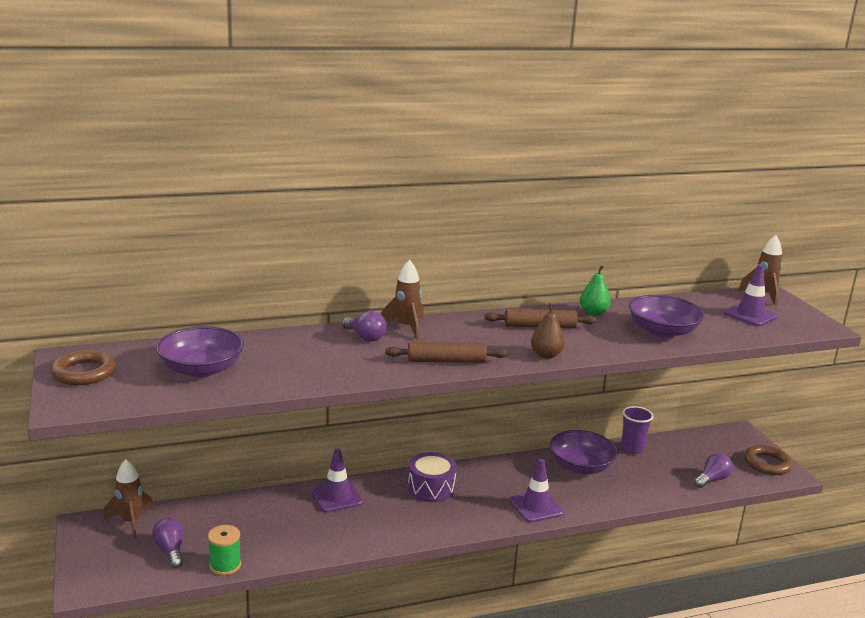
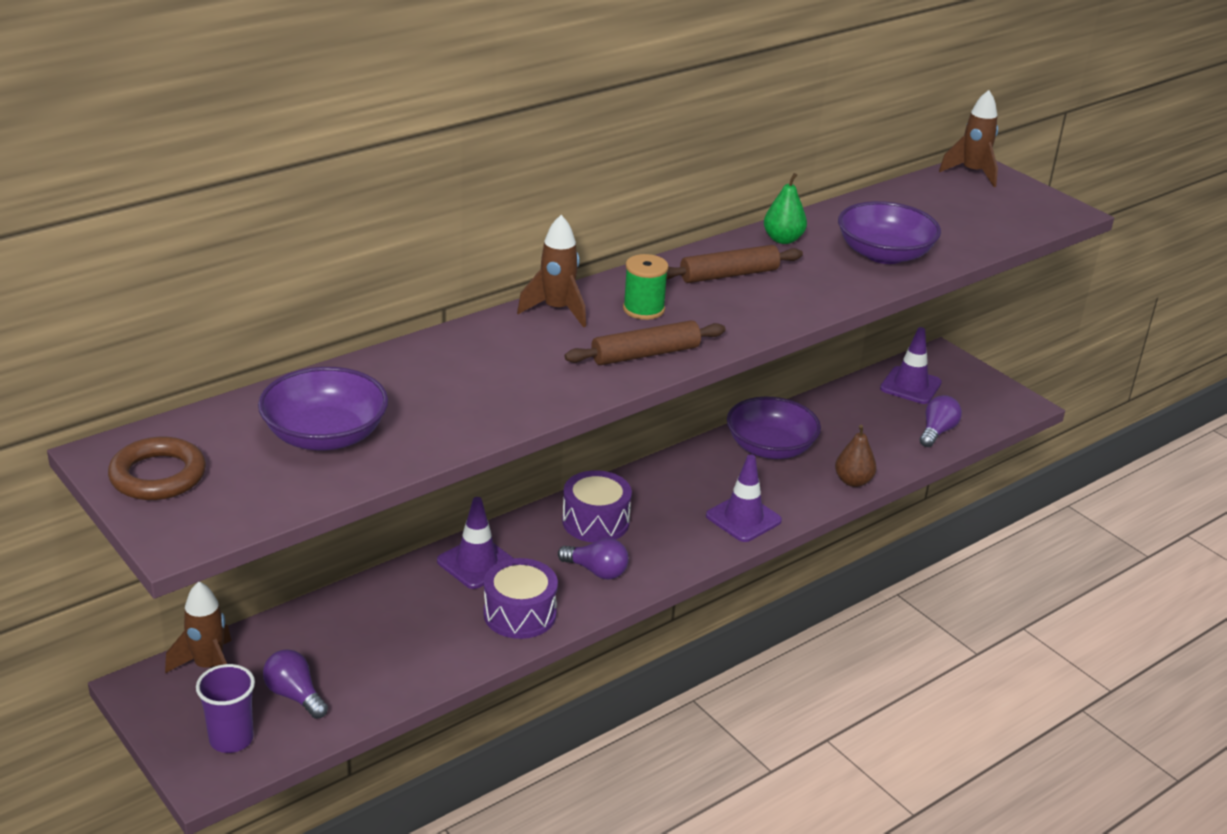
camera: 20 degrees left, 10 degrees up
(225, 565) = (384, 697): green spool -> green spool (643, 309)
(345, 534) = (520, 614): none -> purple drum
(365, 337) = (512, 336): purple light bulb -> purple light bulb (596, 571)
(546, 355) = (765, 320): brown pear -> brown pear (853, 481)
(632, 449) = (821, 408): purple cup -> purple cup (231, 739)
(750, 315) = (973, 208): purple traffic cone -> purple traffic cone (910, 386)
(767, 464) = (991, 395): brown ring -> none

